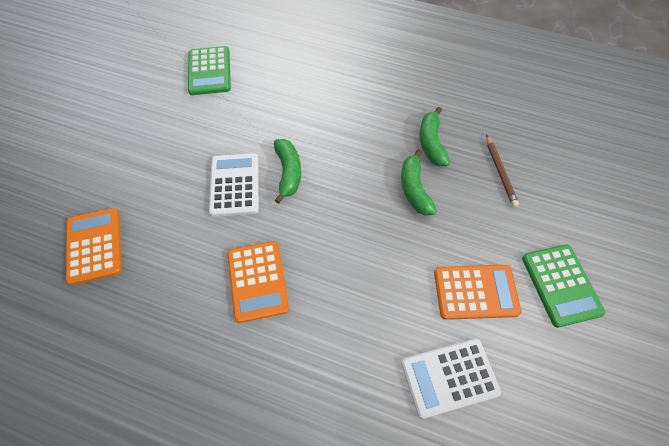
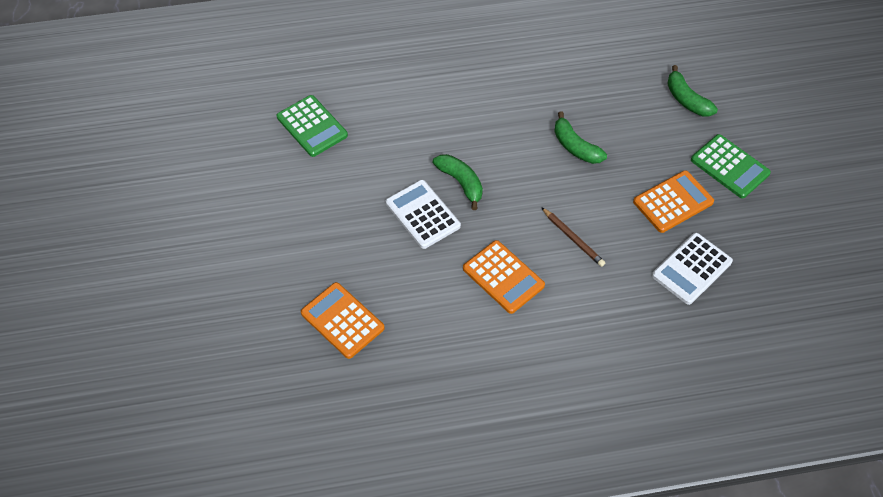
camera: 30 degrees left, 5 degrees down
(431, 143) = (563, 102): green banana -> green banana (686, 99)
(500, 172) = (634, 101): brown pencil -> brown pencil (573, 239)

